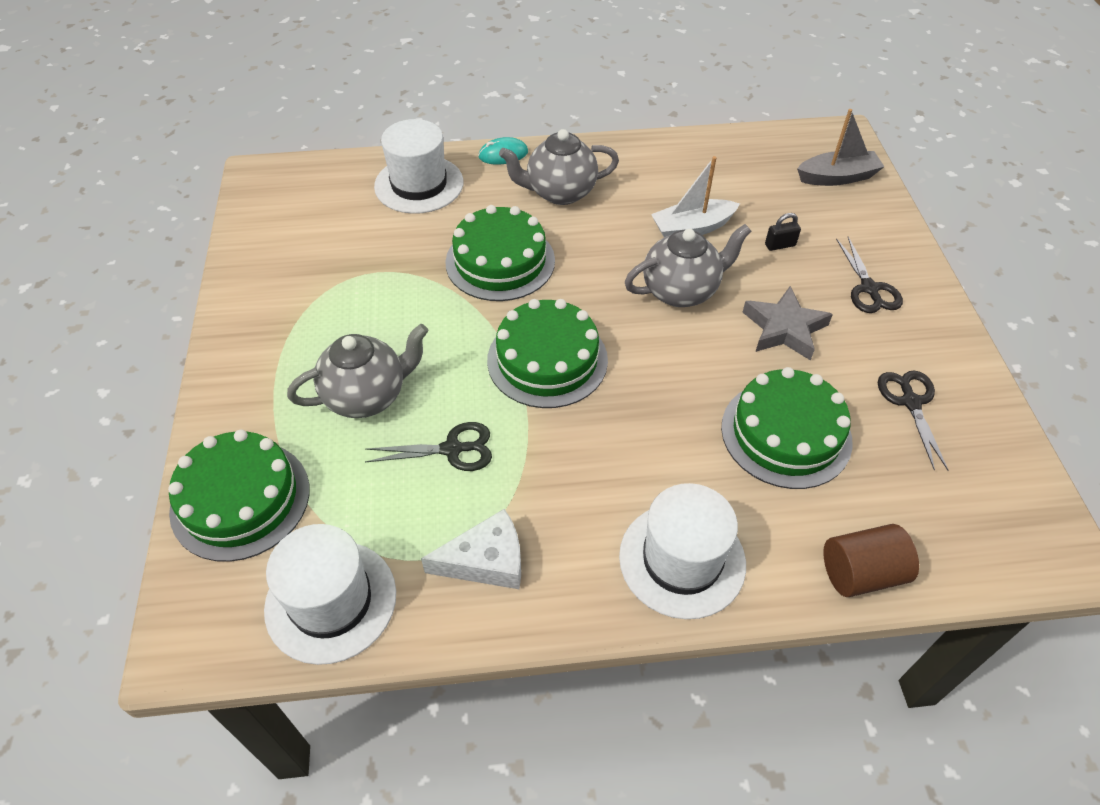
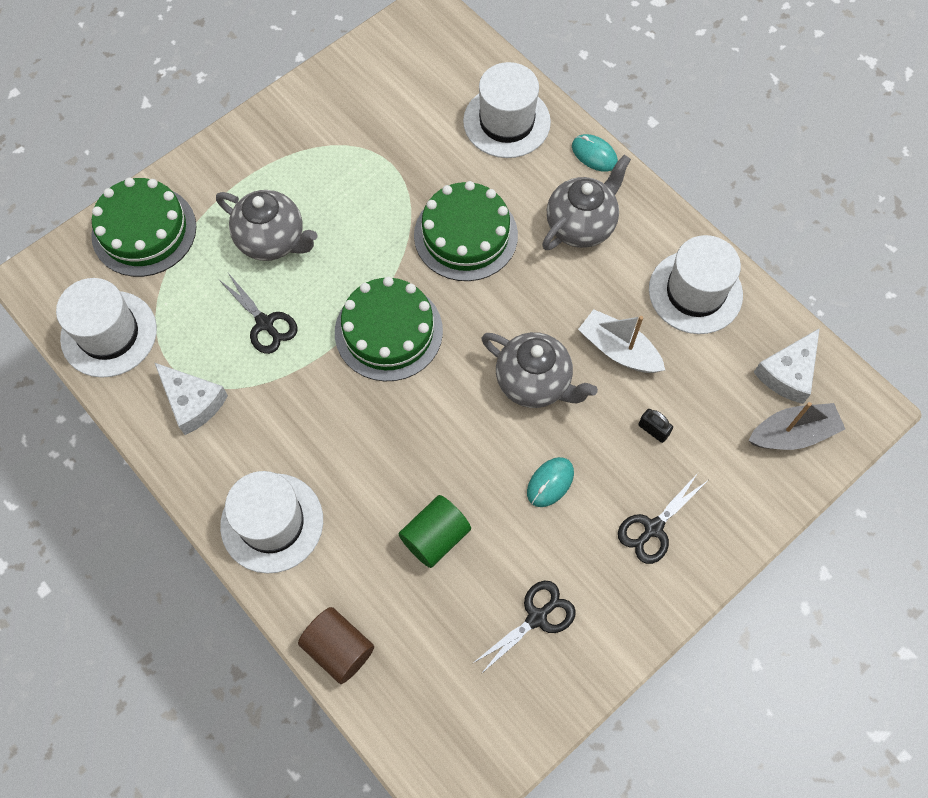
camera: 55 degrees right, 15 degrees up
(560, 192) = (581, 225): grey teapot -> grey teapot turned 90 degrees clockwise
(676, 164) = (695, 292): none -> white hat
(784, 155) = (788, 373): none -> white cheese
(784, 328) = (550, 482): grey star -> turquoise mouse
(786, 433) = (435, 537): green cake -> green cylinder
(837, 177) = (792, 434): grey boat -> grey boat turned 60 degrees counterclockwise

